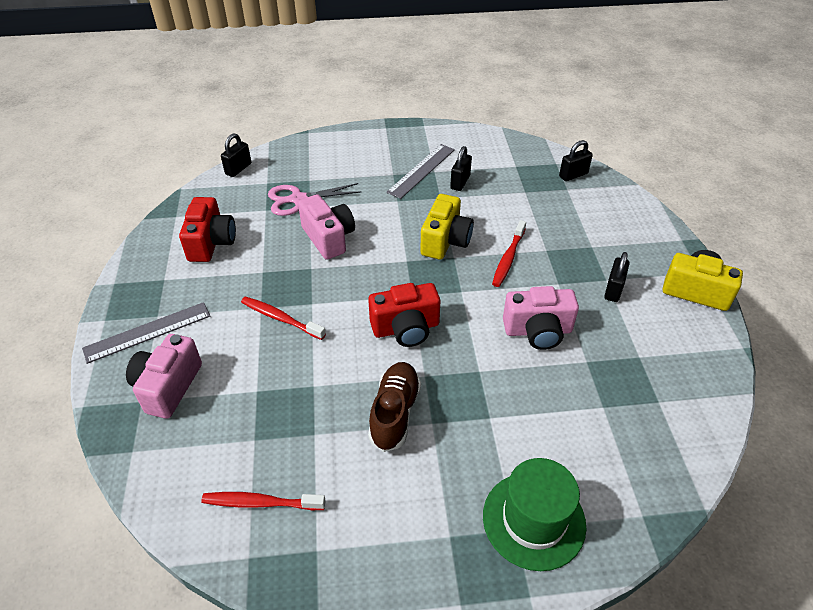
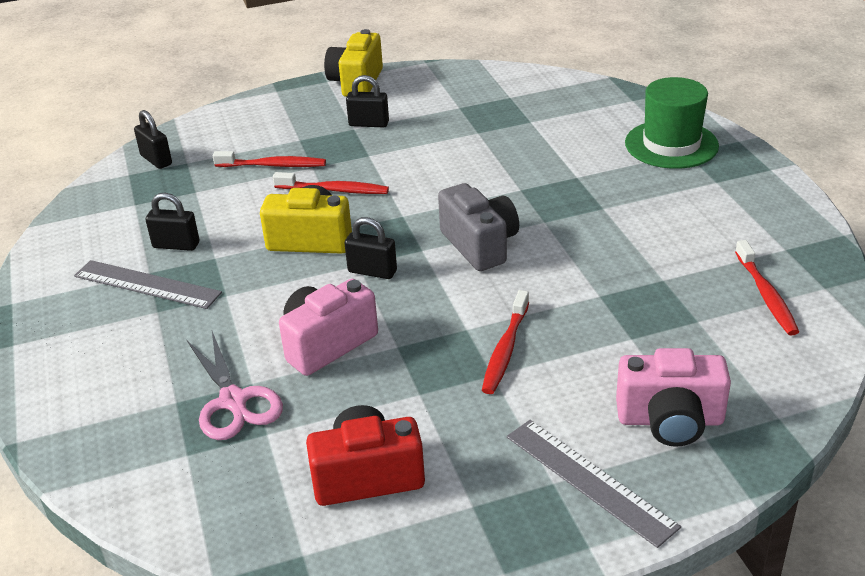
camera: 100 degrees left, 10 degrees down
(238, 169) = (142, 509): black padlock -> black padlock (372, 271)
(394, 413) = (604, 232): brown shoe -> none
(406, 328) = (480, 245): red camera -> grey camera
(538, 331) = (447, 161): pink camera -> none
(553, 230) = (273, 165): none -> red toothbrush

